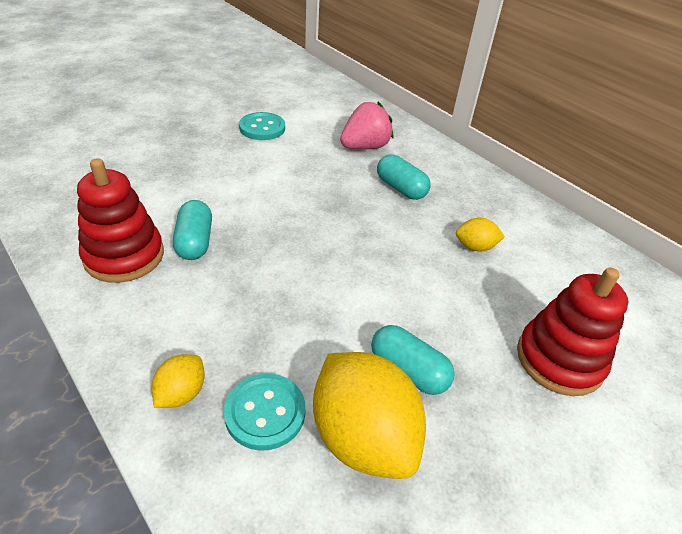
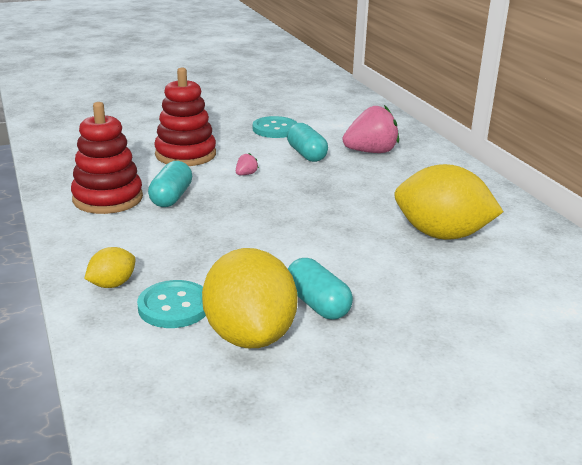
camera: 20 degrees right, 15 degrees down
(259, 195) = (246, 174): none -> pink strawberry
(401, 188) = (389, 185): turquoise capsule -> turquoise capsule (306, 154)
(475, 247) = (441, 234): yellow lemon -> yellow lemon, size x2.10
(559, 360) = (477, 322): red stacking toy -> red stacking toy (185, 154)

